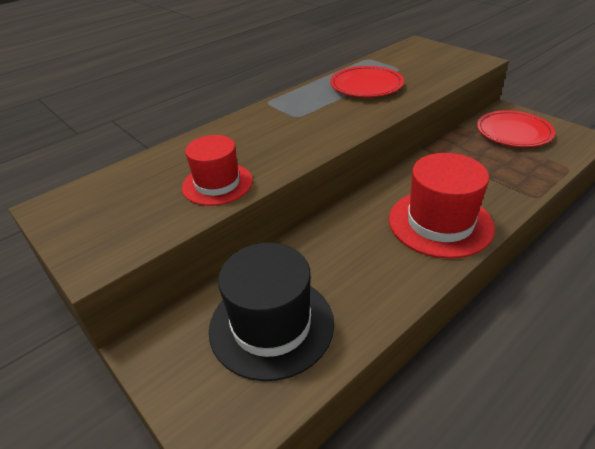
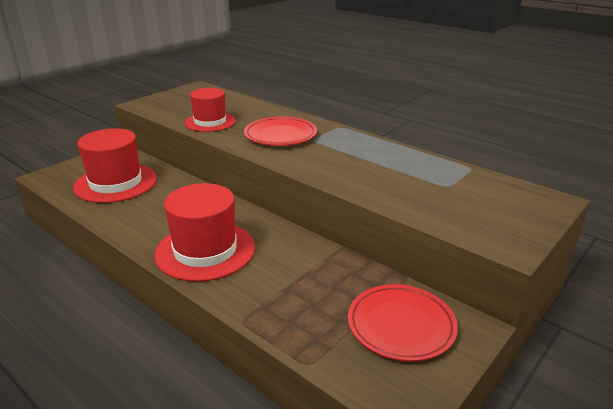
camera: 80 degrees right, 10 degrees down
(271, 325) = (116, 183): black hat -> red hat
(366, 85) = (389, 167): red plate -> red plate (280, 135)

